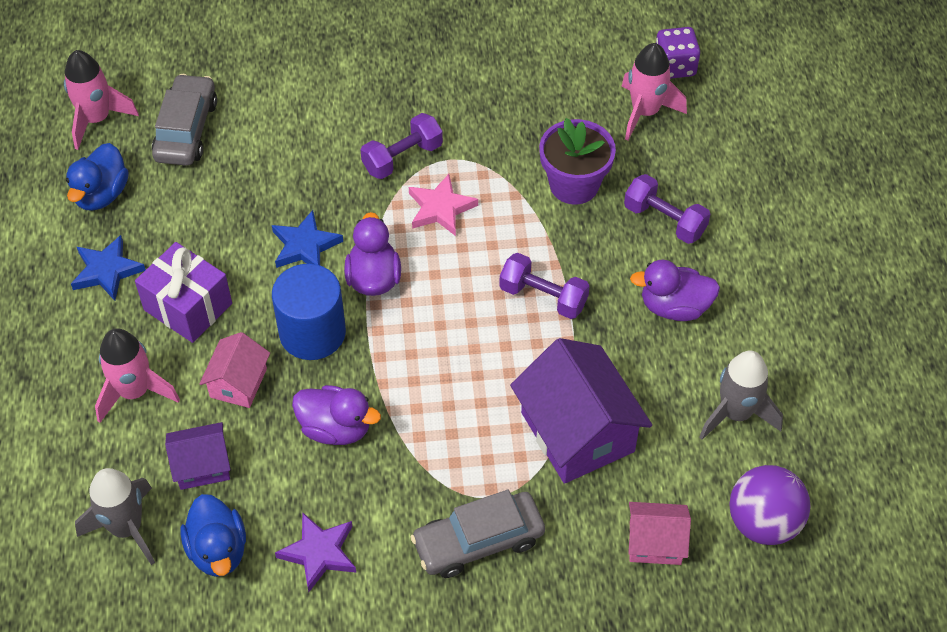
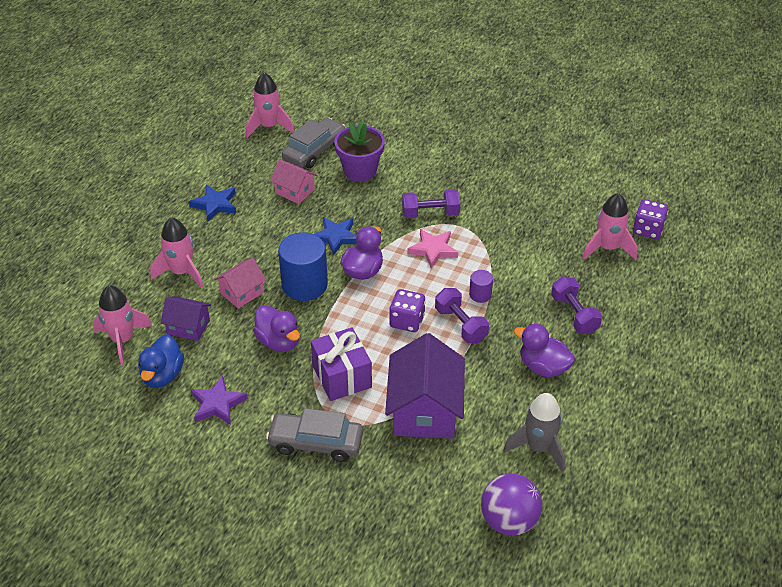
camera: 30 degrees right, 10 degrees down
(101, 194) = (242, 165): blue duck -> none
(127, 528) = (123, 340): grey rocket -> pink rocket
(188, 307) = (244, 241): purple gift -> purple gift (342, 376)
(475, 323) = (407, 321): none -> purple dice
(539, 245) = (480, 295): none -> purple cylinder
(574, 185) = (528, 270): purple flower pot -> purple flower pot (360, 170)
(655, 542) = (427, 497): pink house -> pink house (294, 191)

